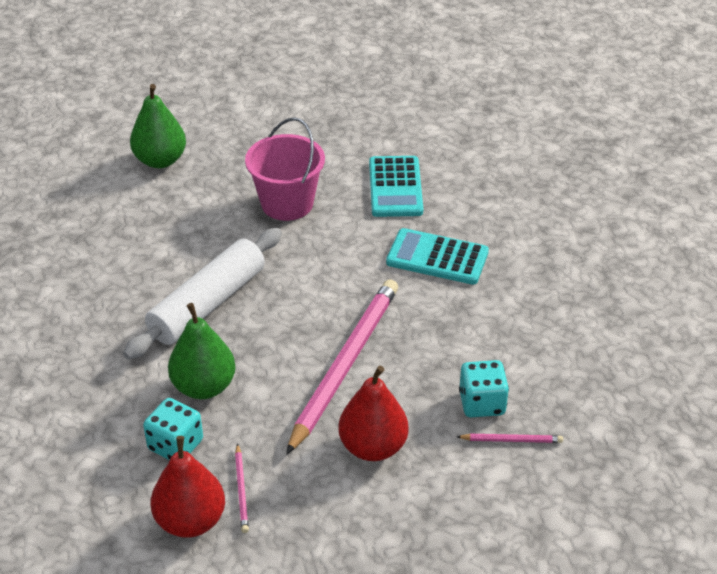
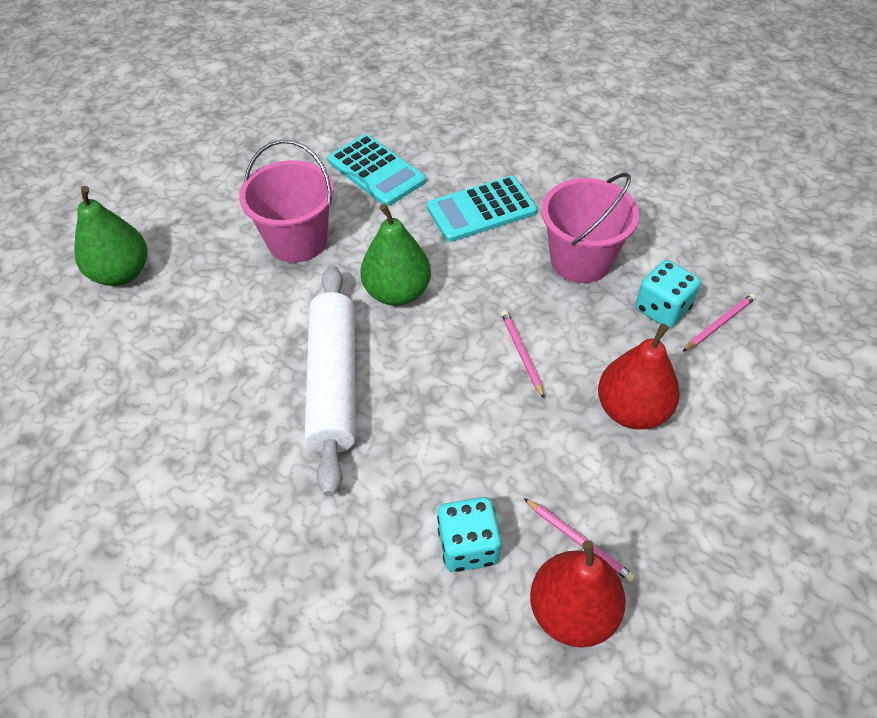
camera: 40 degrees left, 10 degrees up
(204, 386) = (425, 466): green pear -> green pear (397, 292)
(344, 365) = (521, 353): pink pencil -> pink pencil, size x0.40
(465, 334) = (580, 260): none -> pink bucket

